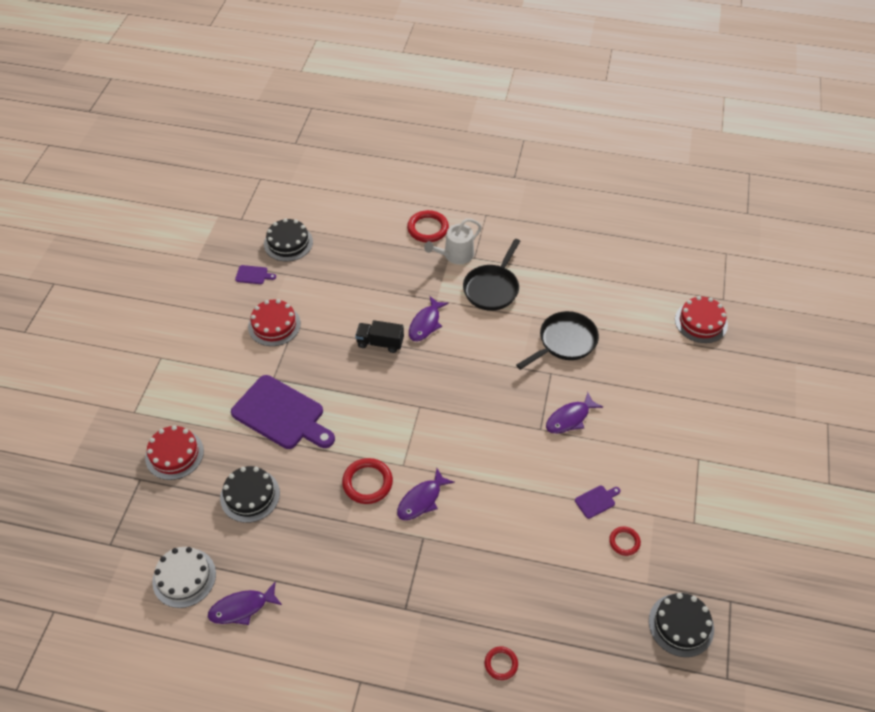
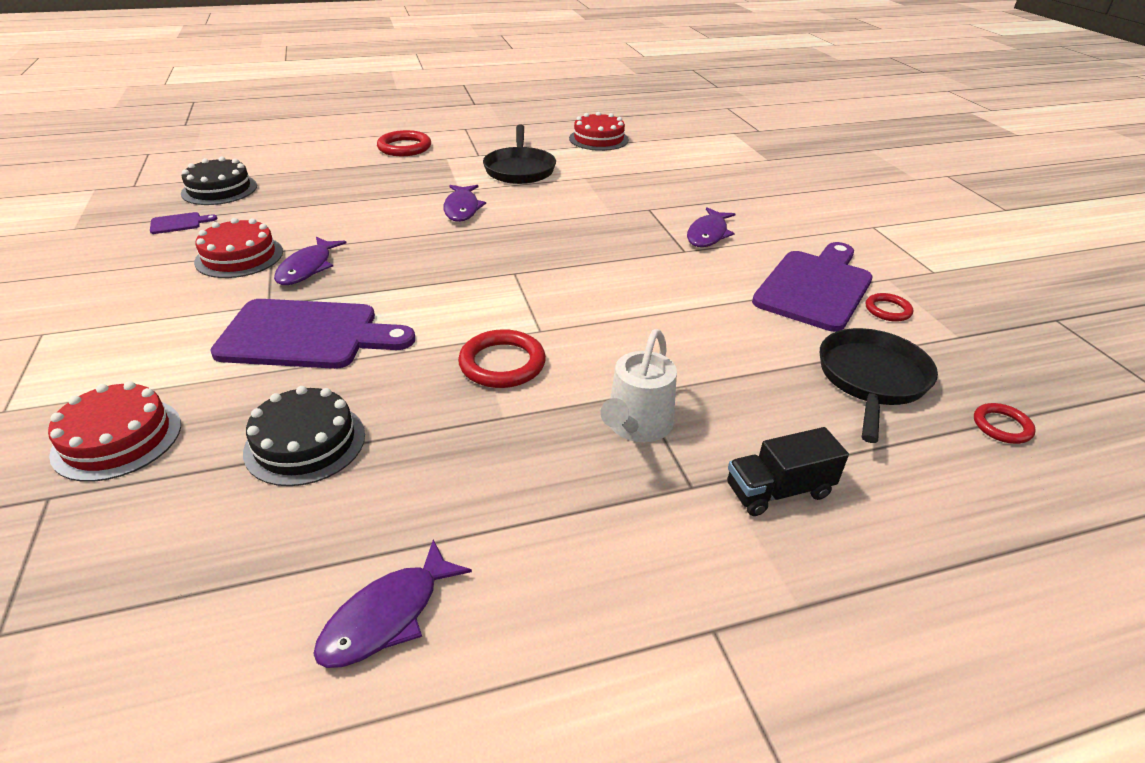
camera: 30 degrees left, 15 degrees down
(184, 577) = (222, 619): white cake -> none
(380, 343) = (413, 236): black truck -> black truck (778, 490)
(421, 500) = (599, 355): purple fish -> purple fish (307, 268)
(455, 255) = (454, 157): white watering can -> white watering can (636, 425)
(501, 664) = (900, 494): red ring -> red ring (1002, 426)
(564, 342) = (639, 186): black pan -> black pan (871, 380)
(596, 501) = (815, 287): purple cutting board -> purple cutting board, size x2.45
(681, 625) = (1042, 359): black cake -> none
(701, 322) = (757, 146): red cake -> red cake (598, 139)

